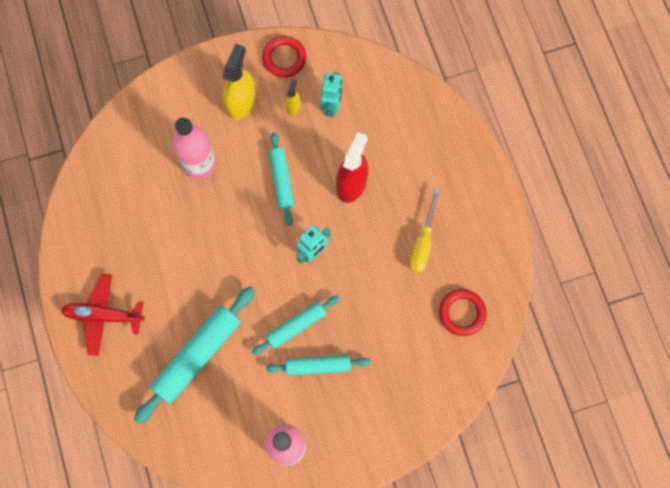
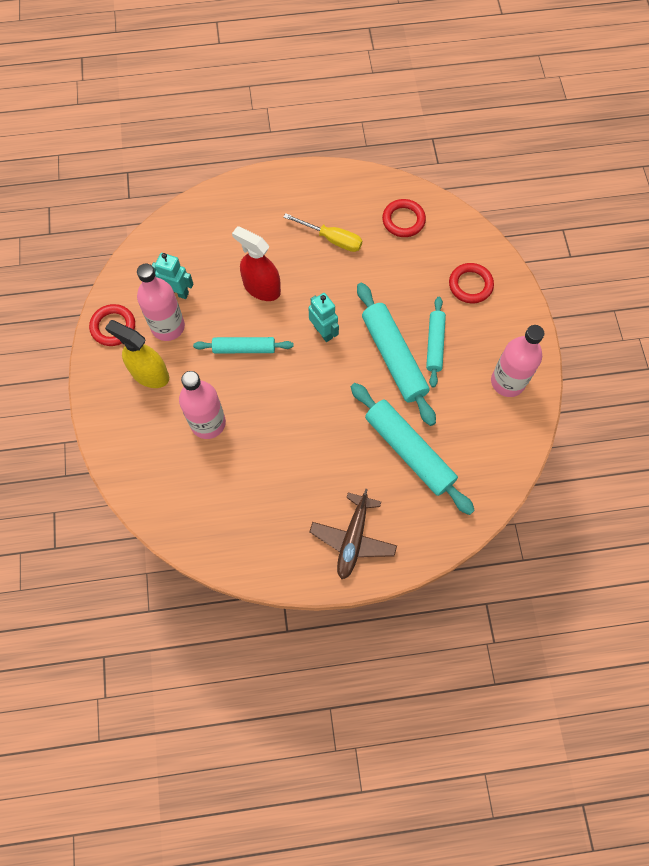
camera: 80 degrees left, 5 degrees down
(103, 315) = (353, 539): red plane -> brown plane
(293, 106) = (168, 327): yellow spray bottle -> pink bottle
(296, 326) = (393, 357): turquoise rolling pin -> turquoise rolling pin, size x1.67
(395, 395) = (470, 285): none -> red ring

